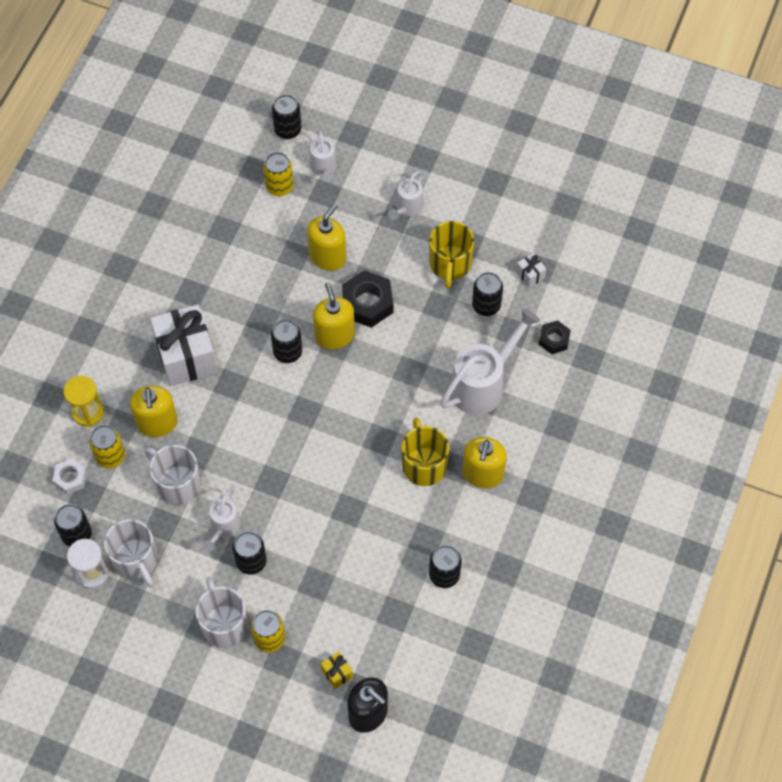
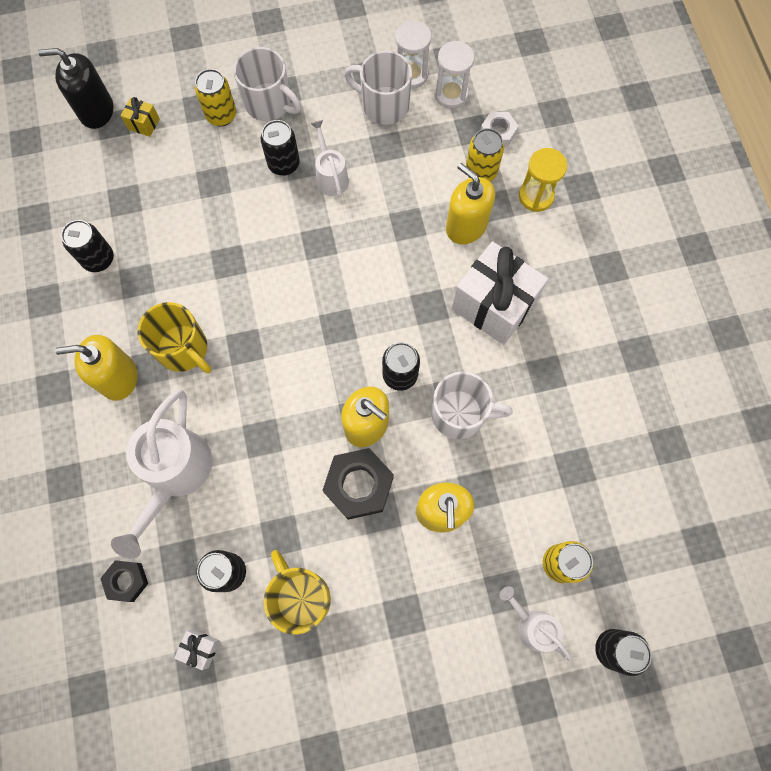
camera: 145 degrees right, 10 degrees up
(76, 534) = (451, 94): black can -> white hourglass
(177, 483) = (402, 186): white mug -> white mug (460, 414)
(407, 208) = (399, 640): white watering can -> none
(483, 473) = (118, 377): yellow soap dispenser -> yellow soap dispenser turned 75 degrees counterclockwise

